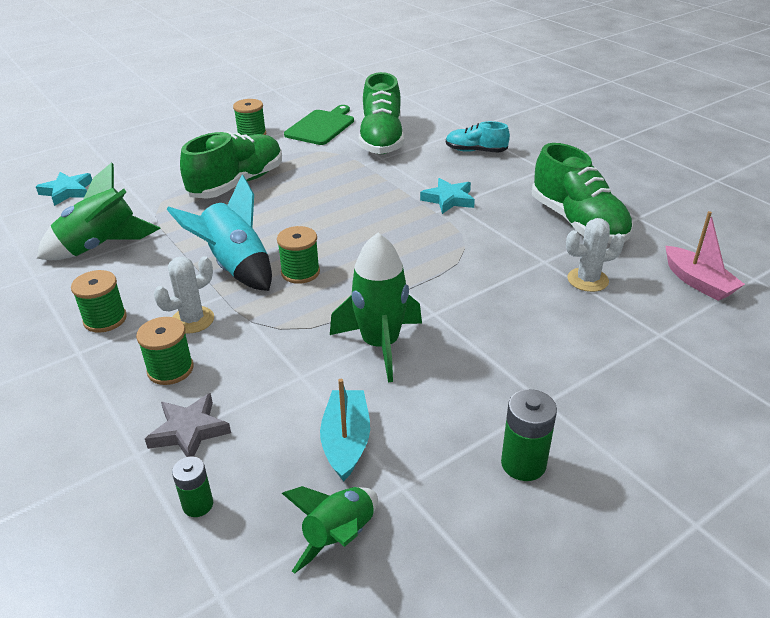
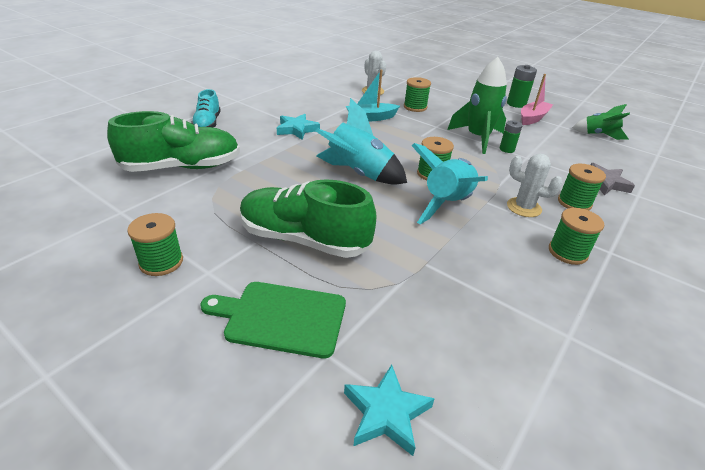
camera: 110 degrees left, 0 degrees up
(101, 246) = (481, 303): green rocket -> none
(198, 505) = (634, 169): green battery -> green battery (507, 149)
(321, 126) = (140, 209): green cutting board -> green cutting board (281, 317)
(326, 224) = (358, 174): none -> turquoise rocket
(346, 441) = (552, 139): turquoise boat -> turquoise boat (371, 118)
(514, 310) = (415, 107): none -> green spool
(578, 223) = (312, 92): green shoe -> none
(698, 282) = (357, 71): pink boat -> pink boat (533, 118)

